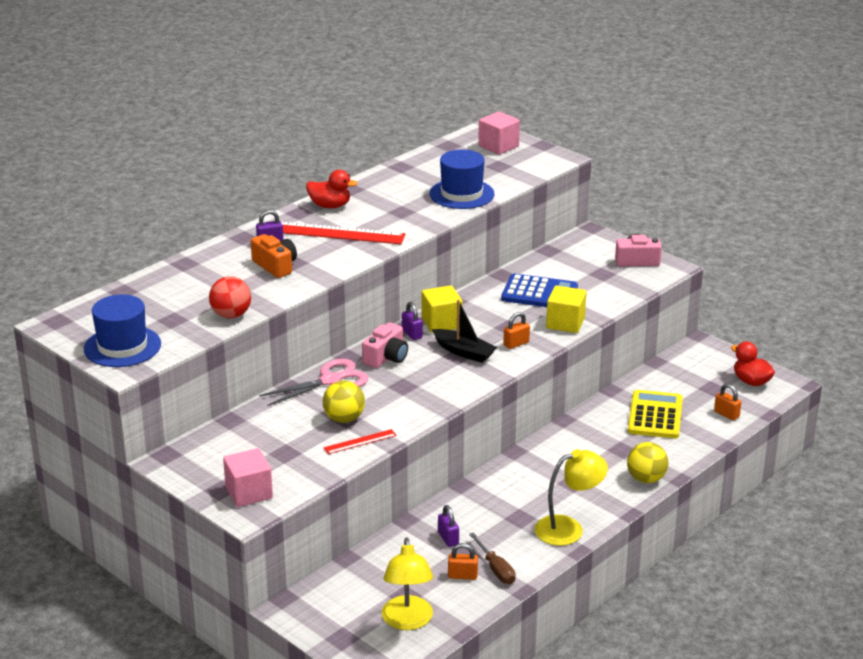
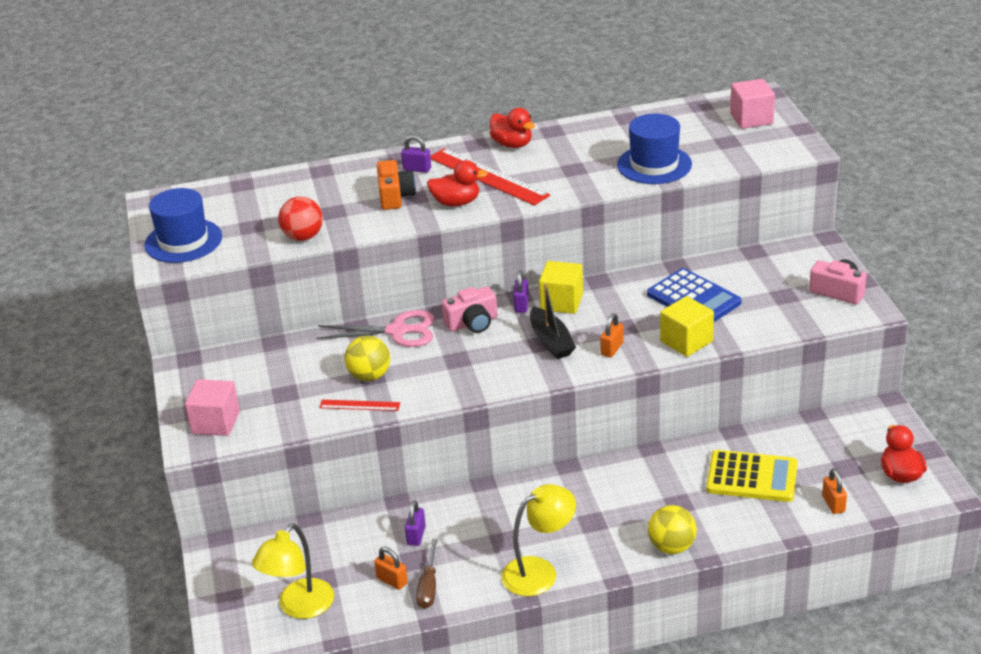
camera: 35 degrees right, 5 degrees up
(334, 258) = (456, 203): none -> red duck
(516, 344) = (612, 349): orange padlock -> orange padlock turned 60 degrees counterclockwise
(568, 528) = (539, 571): yellow lamp -> yellow lamp turned 45 degrees counterclockwise
(655, 415) = (752, 477): yellow calculator -> yellow calculator turned 60 degrees clockwise

